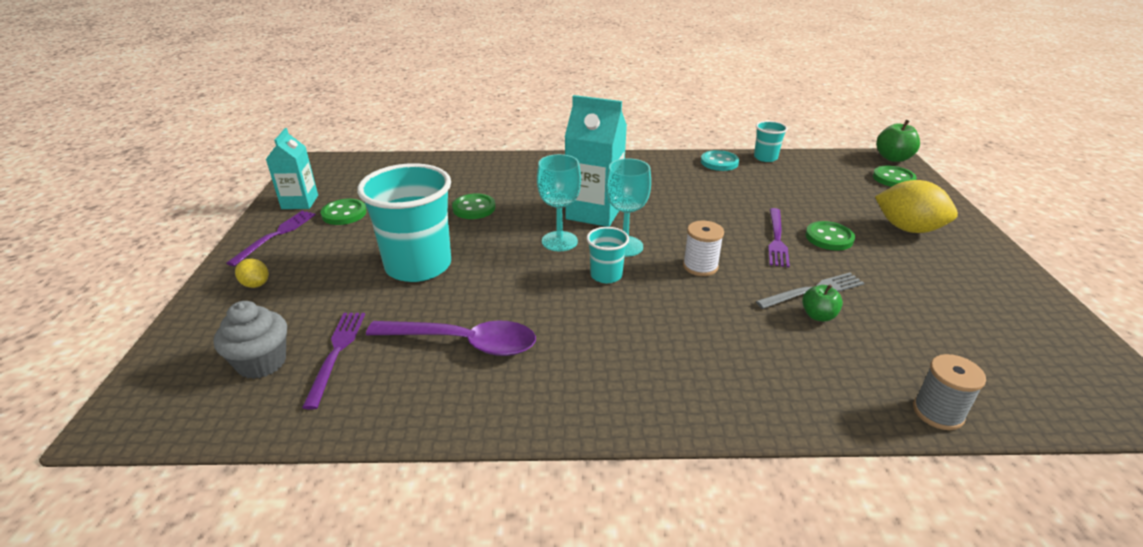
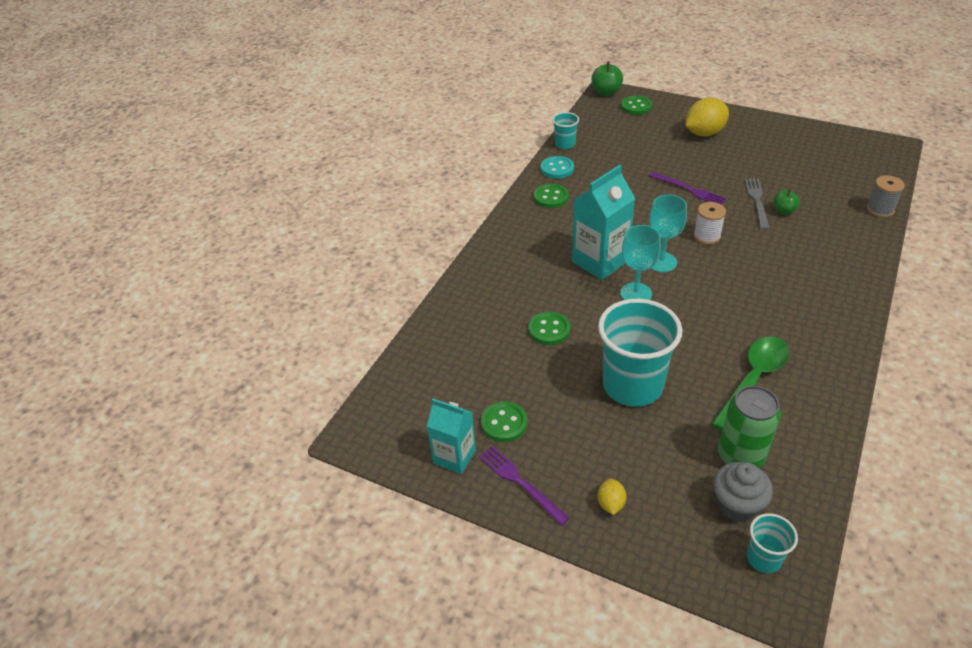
camera: 60 degrees left, 10 degrees up
(256, 284) = (611, 504): yellow lemon -> yellow lemon turned 60 degrees counterclockwise
(336, 353) = (740, 456): purple fork -> green can
(463, 343) = (753, 380): purple spoon -> green spoon
(606, 275) = (697, 284): turquoise cup -> turquoise cup (763, 558)
(829, 238) = (698, 168): green button -> green button (551, 197)

